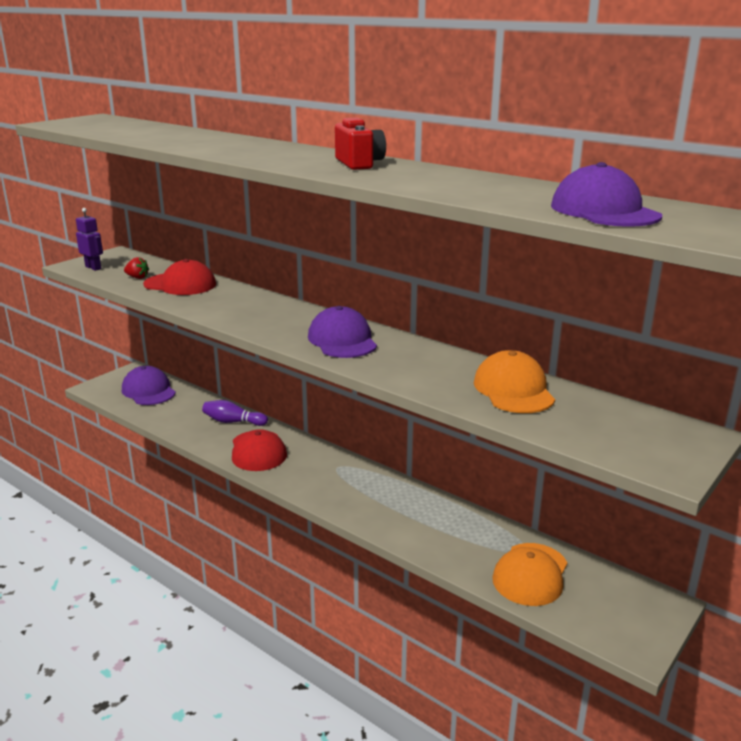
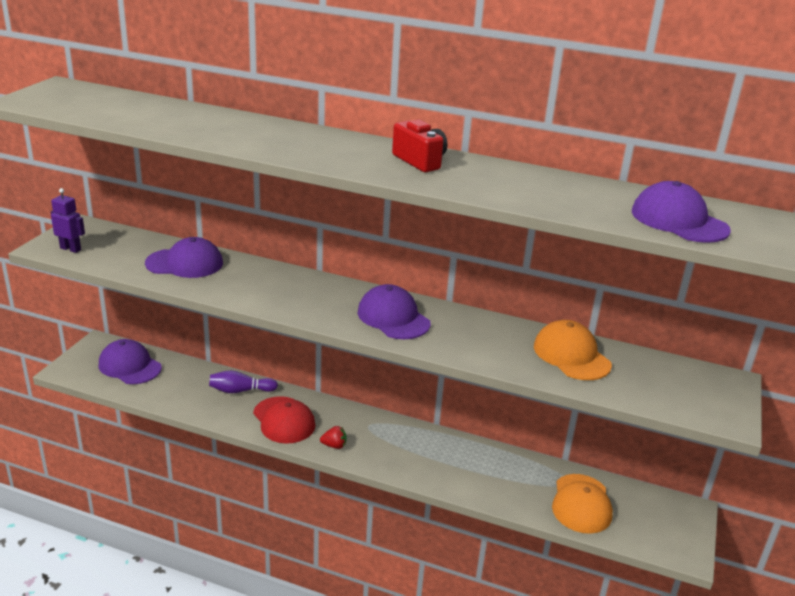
camera: 20 degrees left, 5 degrees up
(137, 277) = (131, 258): red strawberry -> red strawberry (334, 445)
(180, 284) = (184, 263): red cap -> purple cap

